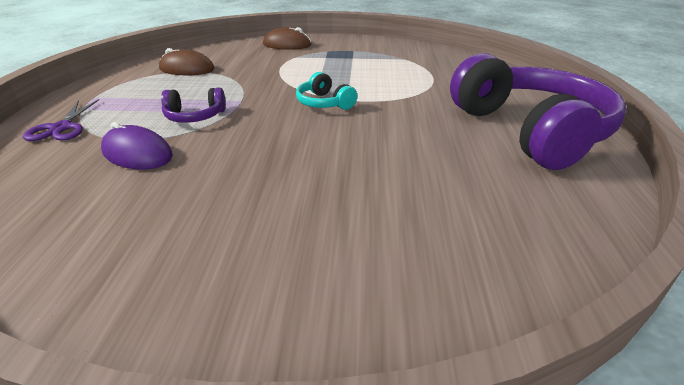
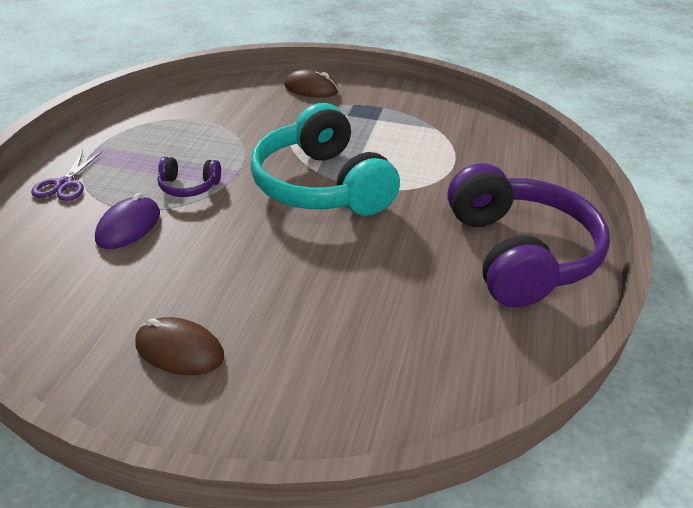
camera: 10 degrees right, 5 degrees up
(137, 154) = (129, 226): purple mouse -> purple mouse turned 75 degrees clockwise
(187, 69) = (194, 116): brown mouse -> brown mouse (179, 350)
(324, 103) = (321, 186): turquoise headphones -> turquoise headphones, size x2.34

